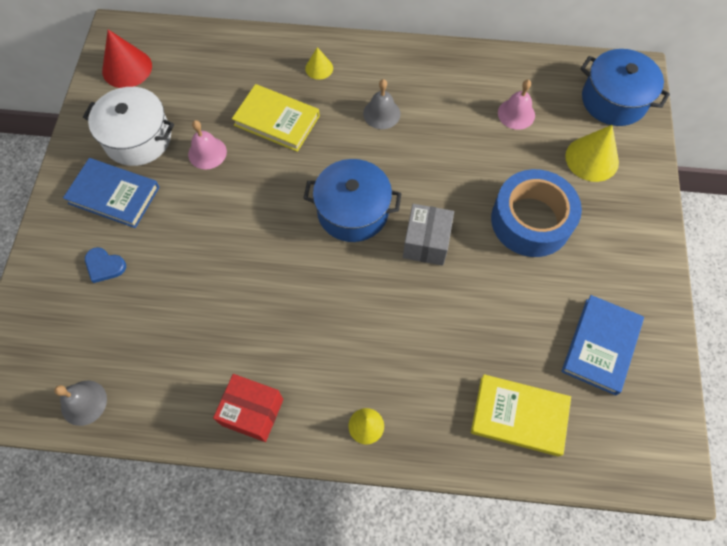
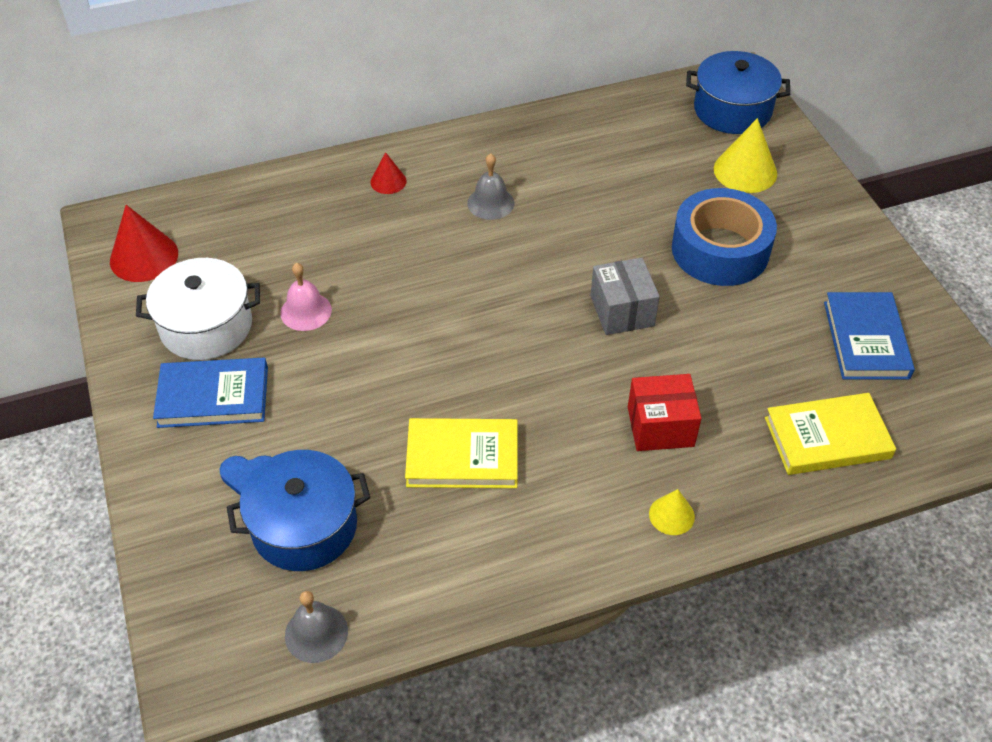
camera: 25 degrees left, 15 degrees down
(252, 412) = (533, 555): red box -> red box (660, 426)
(276, 120) = (371, 250): yellow book -> yellow book (462, 457)
(319, 68) = (388, 181): yellow cone -> red cone
(353, 211) = (519, 310): blue pot -> blue pot (304, 526)
(516, 114) = (639, 155): pink bell -> none

